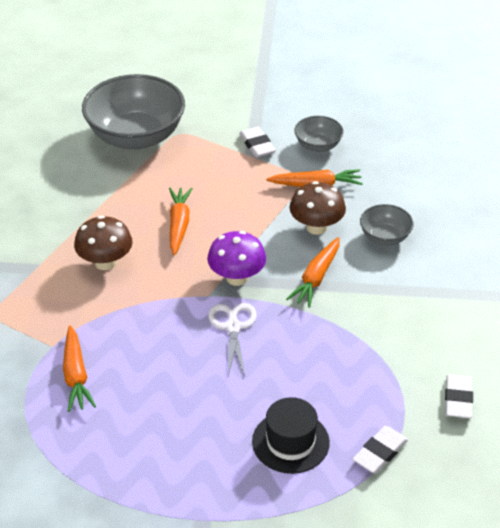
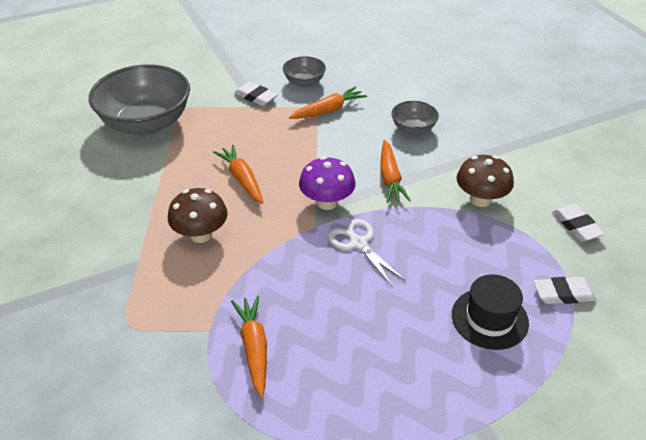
camera: 30 degrees left, 0 degrees up
(76, 375) = (254, 348): orange carrot -> orange carrot turned 150 degrees counterclockwise
(316, 227) = (356, 140): brown mushroom -> brown mushroom (480, 199)
(380, 452) = (563, 294): white eraser -> white eraser turned 75 degrees clockwise

